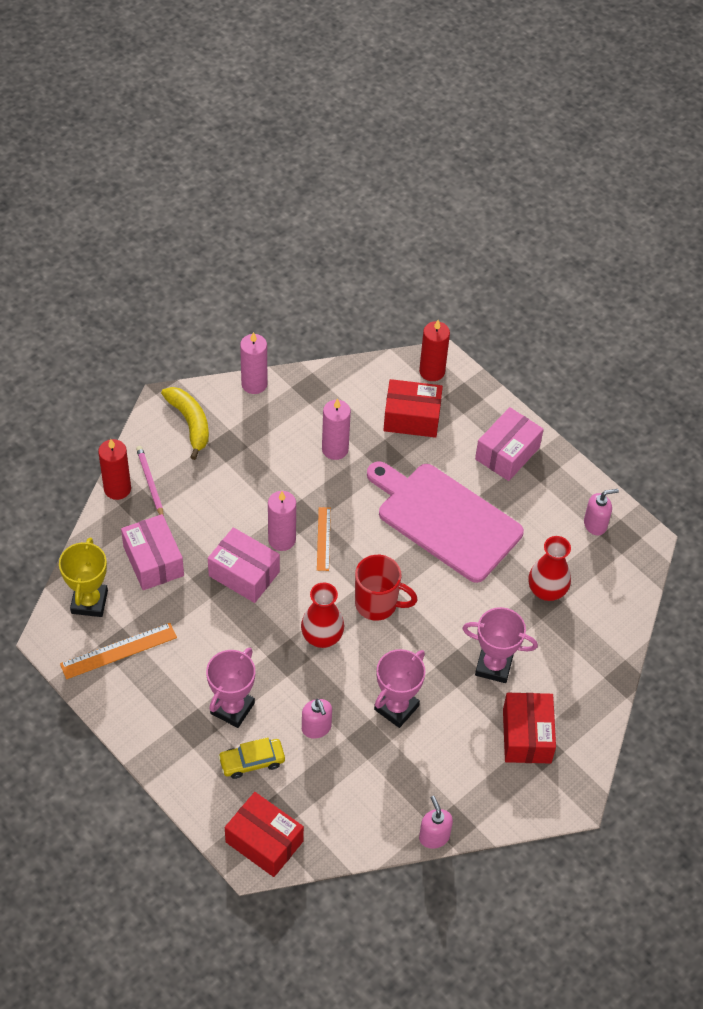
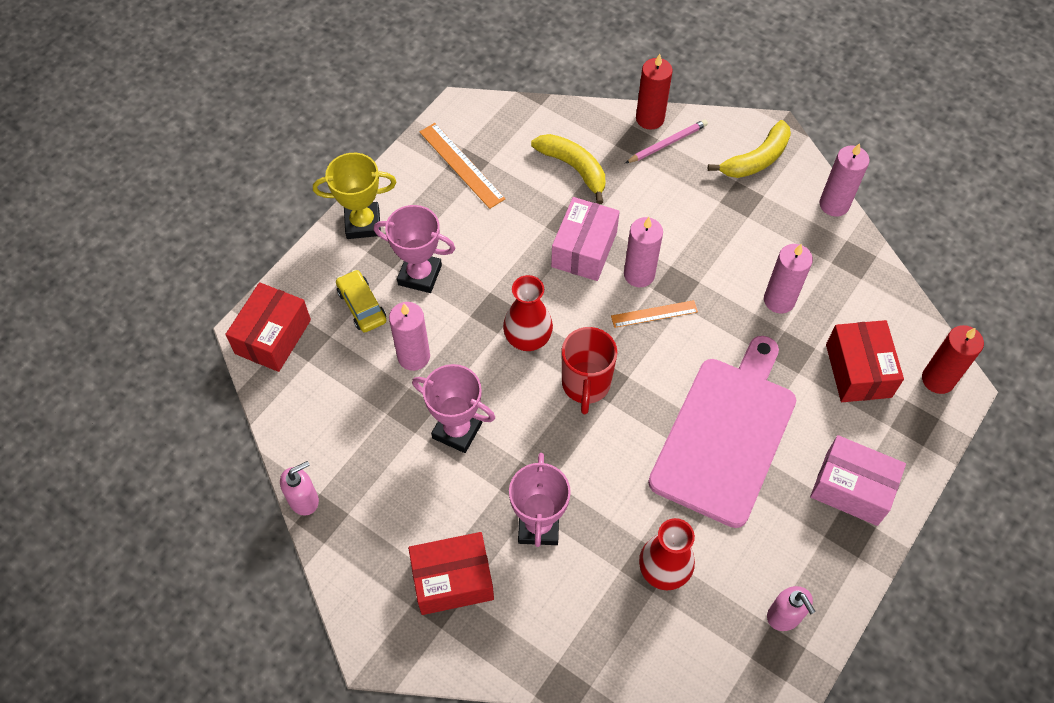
camera: 80 degrees right, 5 degrees up
(89, 602) = (510, 129): yellow trophy -> yellow trophy (363, 223)
(153, 561) = (574, 168): pink box -> yellow banana
(316, 728) = (414, 356): pink soap dispenser -> pink candle

